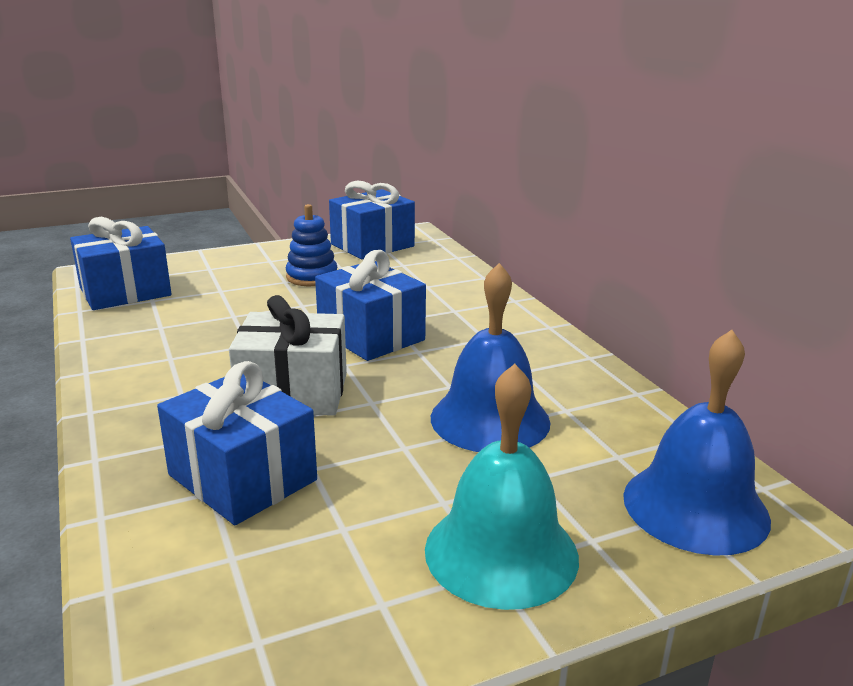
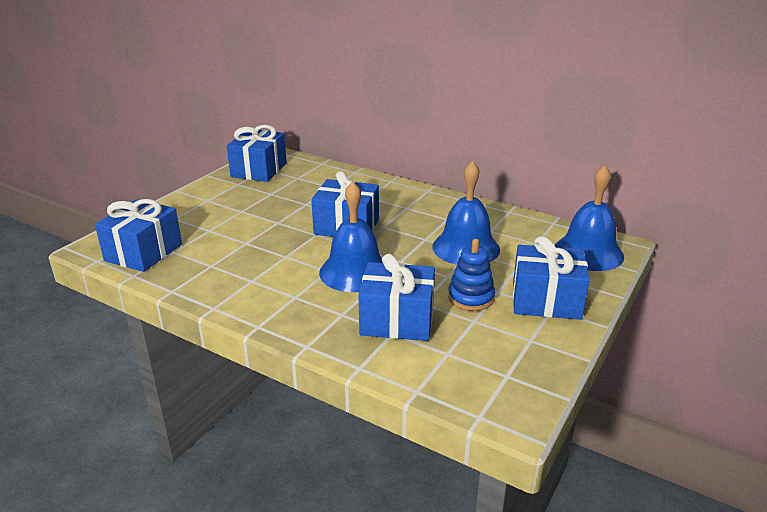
camera: 35 degrees left, 5 degrees up
(293, 393) = (355, 272): white gift -> blue bell
(312, 277) = (255, 202): blue stacking toy -> blue stacking toy (471, 298)
(501, 552) = (546, 300): turquoise bell -> blue gift

